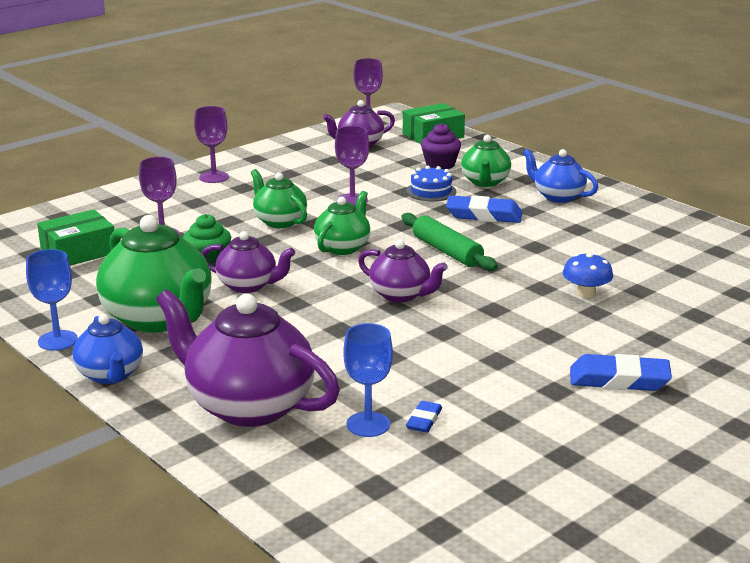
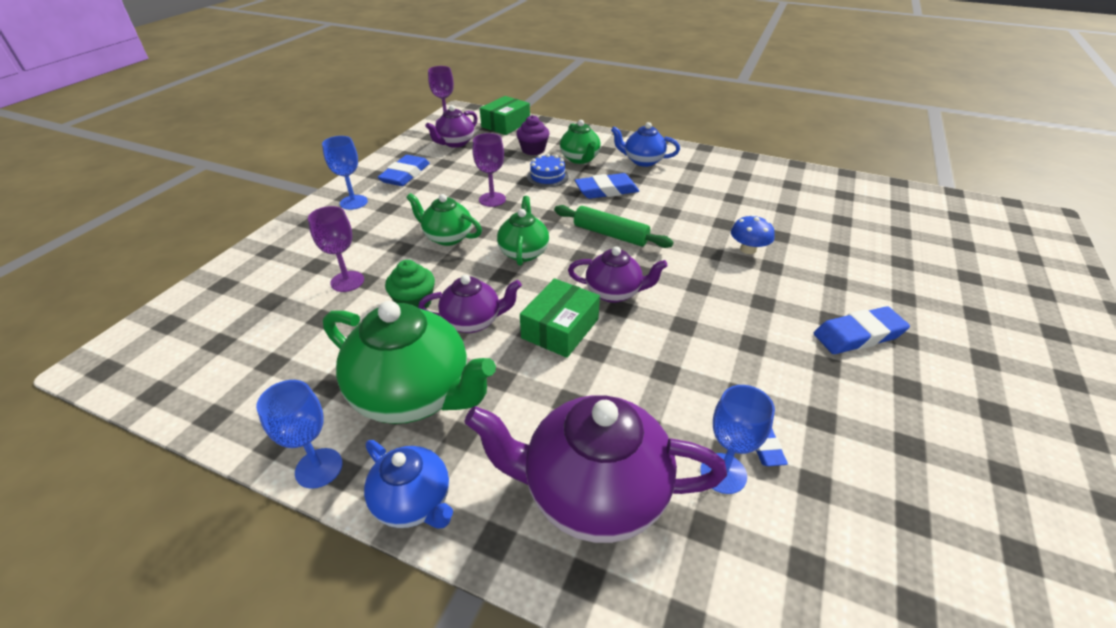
camera: 25 degrees left, 15 degrees up
(78, 252) = (270, 327): green box -> green box (560, 328)
(214, 177) = (353, 202): purple goblet -> blue goblet
(282, 163) = (405, 175): none -> blue eraser

